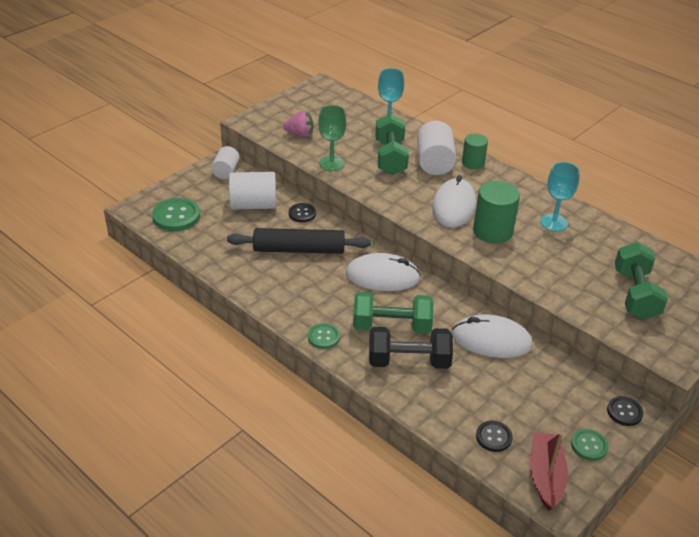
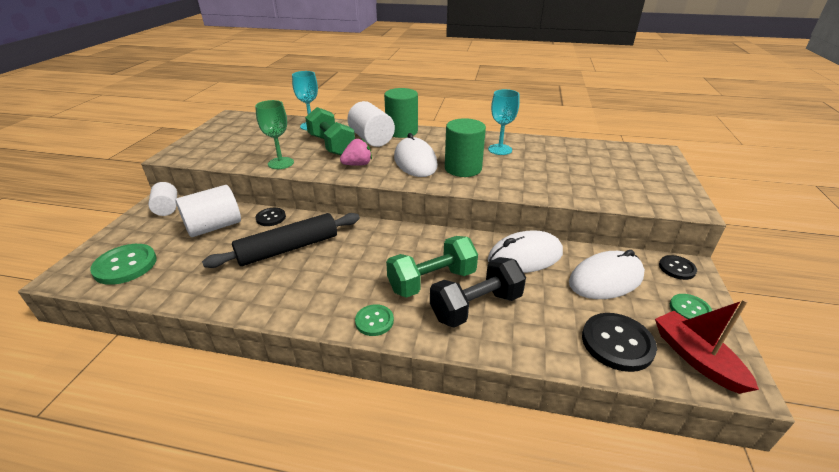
camera: 30 degrees left, 5 degrees down
(300, 134) = (234, 151): pink strawberry -> pink strawberry (357, 165)
(382, 276) = (387, 242): white mouse -> white mouse (606, 279)
(473, 163) = (402, 131): green cylinder -> green cylinder, size x1.58
(493, 437) = (617, 343): black button -> black button, size x1.69
(635, 294) = (608, 174): green dumbbell -> none

